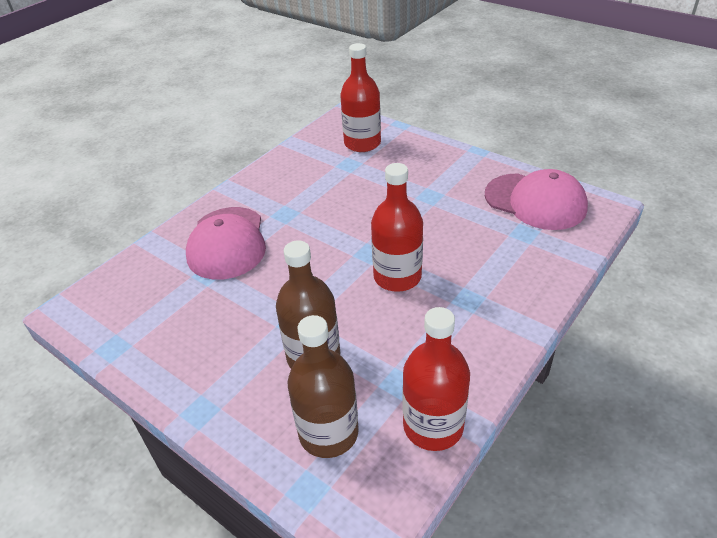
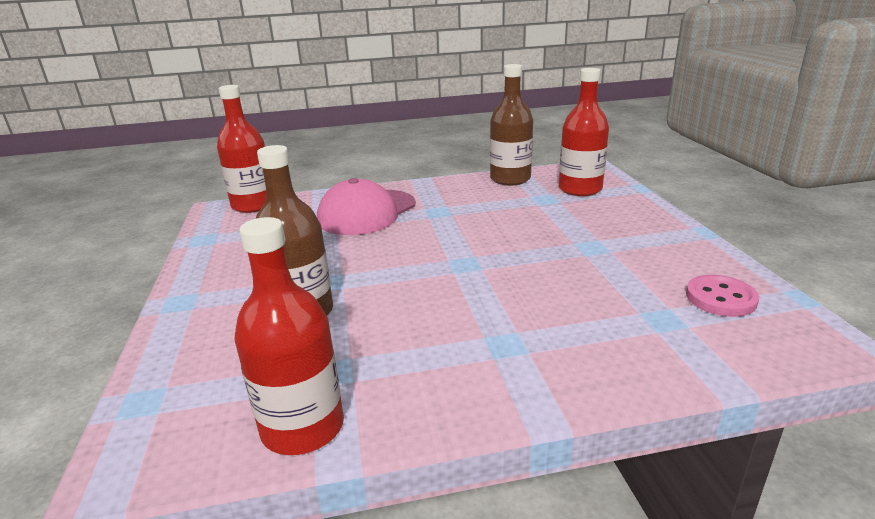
camera: 40 degrees right, 15 degrees down
(328, 433) = (222, 372): brown bottle -> brown bottle (510, 179)
(397, 277) = (462, 292): red bottle -> red bottle (253, 205)
(535, 201) = (720, 298): pink cap -> pink button

